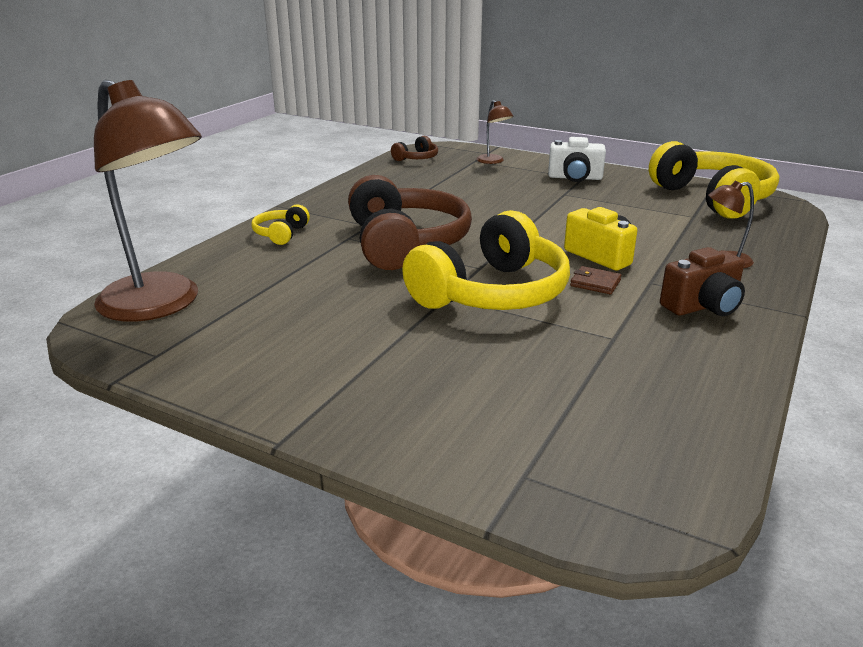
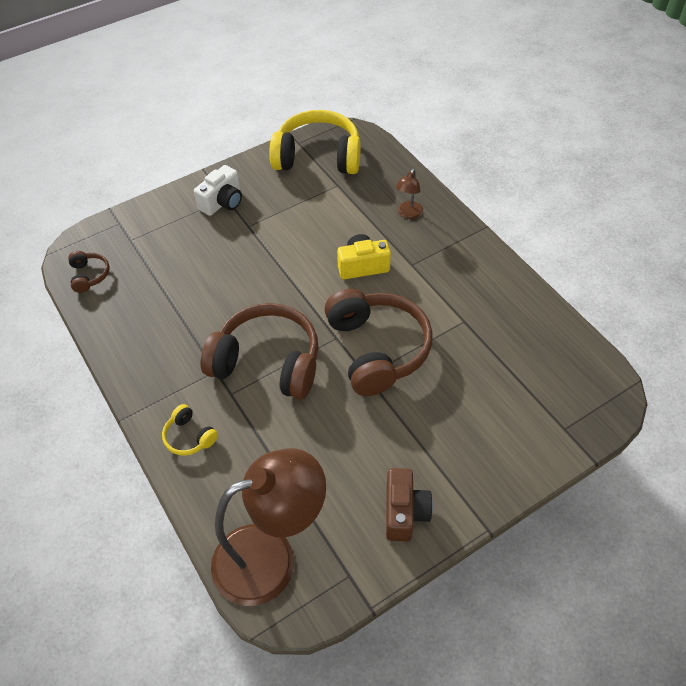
camera: 60 degrees left, 25 degrees up
(491, 293) = (376, 349): yellow headphones -> brown headphones
(493, 161) = (144, 230): brown lamp -> none
(595, 283) = (397, 291): brown wallet -> none
(702, 306) = (453, 260): brown camera -> brown camera (404, 512)

